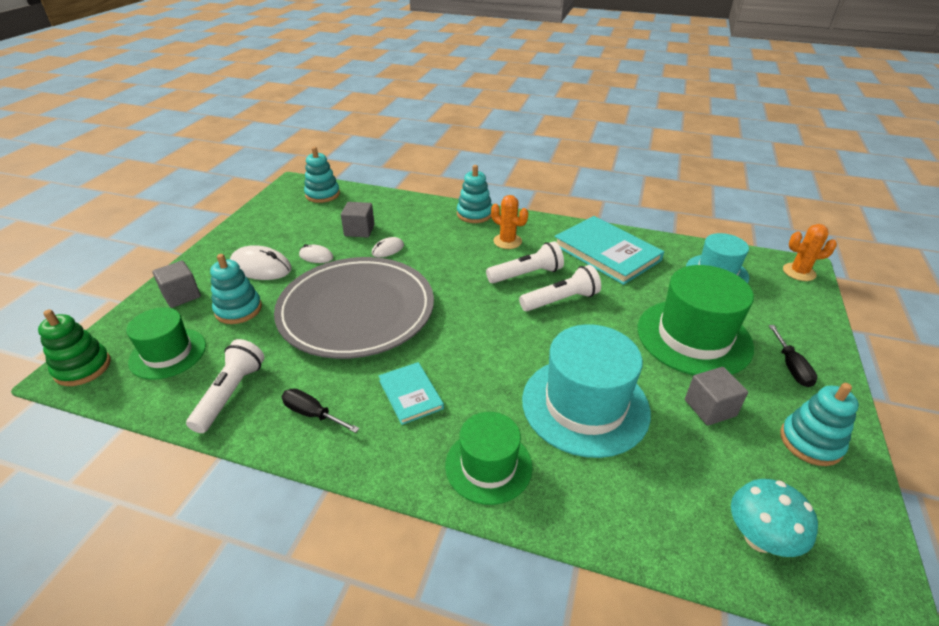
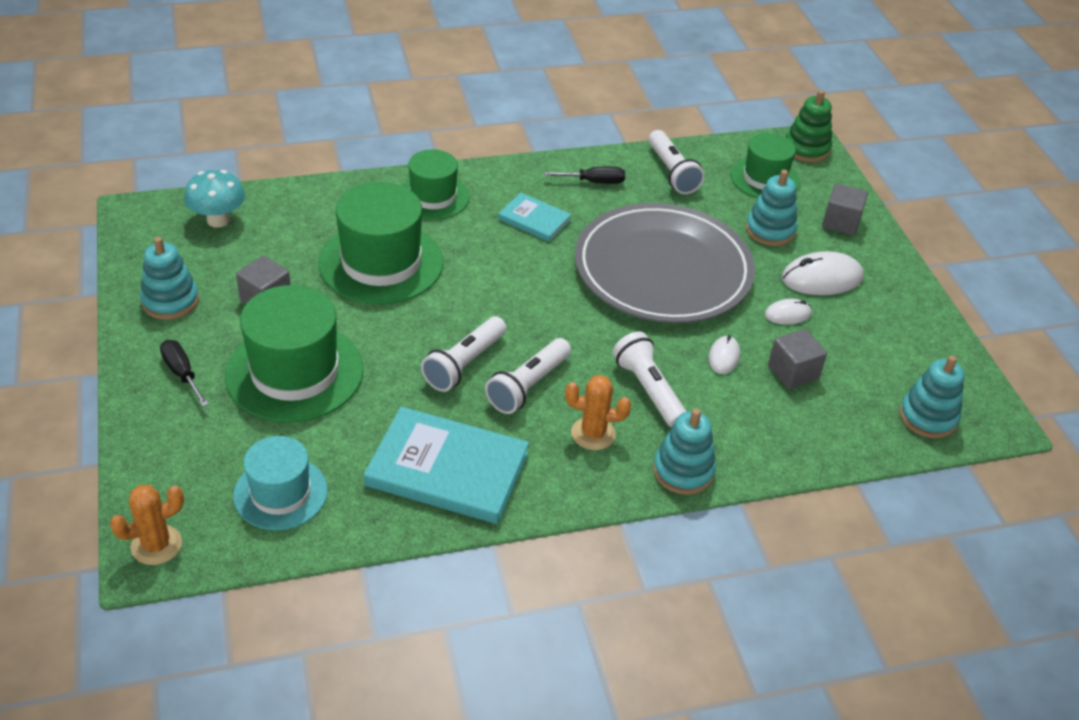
camera: 145 degrees right, 5 degrees up
(453, 249) = (648, 390): none -> white flashlight
(585, 405) = (381, 263): turquoise hat -> green hat

